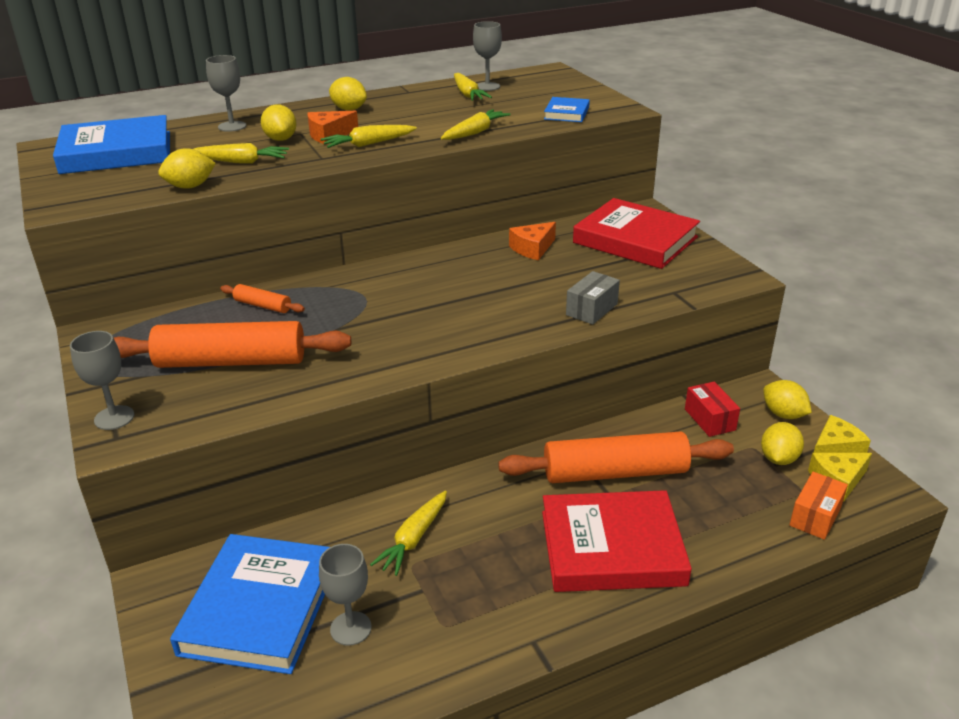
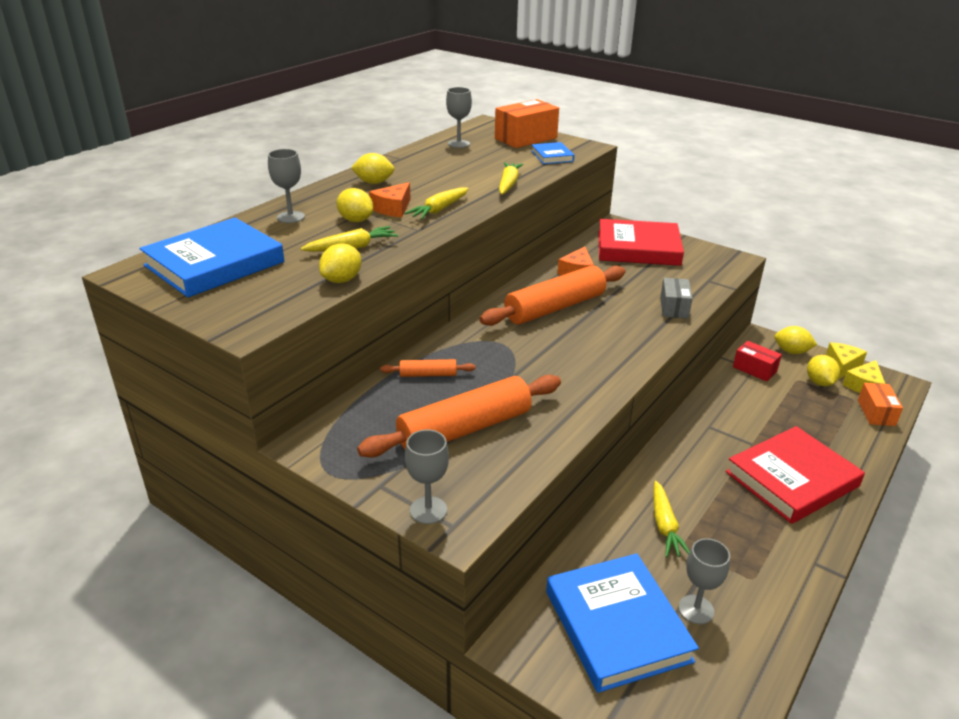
camera: 30 degrees left, 0 degrees up
(468, 94) = (453, 153): yellow carrot -> none
(567, 91) = (525, 138): none -> orange box
(615, 473) = (739, 427): orange rolling pin -> orange rolling pin (555, 308)

